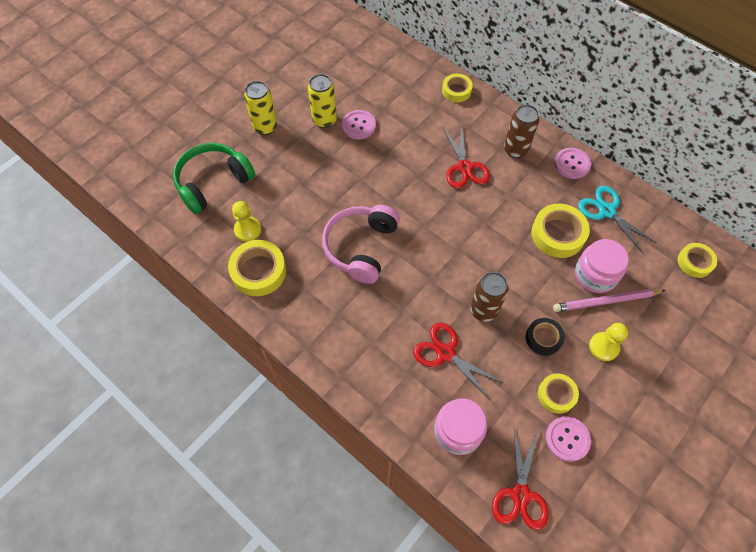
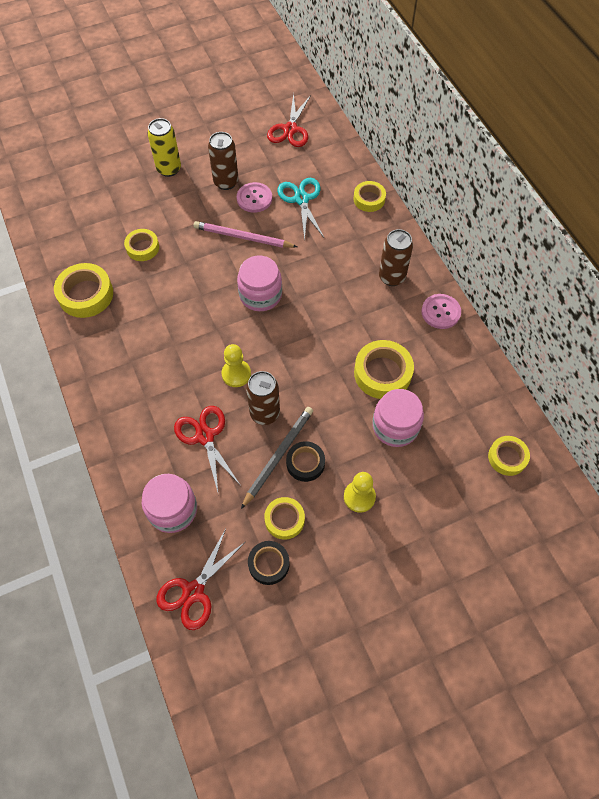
camera: 25 degrees right, 0 degrees up
(213, 182) = (94, 202): green headphones -> none
(247, 230) = (98, 254): yellow pawn -> yellow pawn (236, 374)
(285, 207) = (142, 248): none -> yellow tape
(324, 120) = (226, 182): yellow can -> brown can
(361, 247) = (188, 310): pink headphones -> none
(416, 208) = (260, 295): none -> pink jar
(464, 167) = (330, 275): red scissors -> red scissors (290, 129)
(517, 342) = (278, 456): none -> grey pencil
(567, 439) = (269, 564): pink button -> black tape
(606, 301) = (389, 456): pink pencil -> pink pencil (243, 237)
(607, 211) = (447, 371): turquoise scissors -> turquoise scissors (301, 199)

